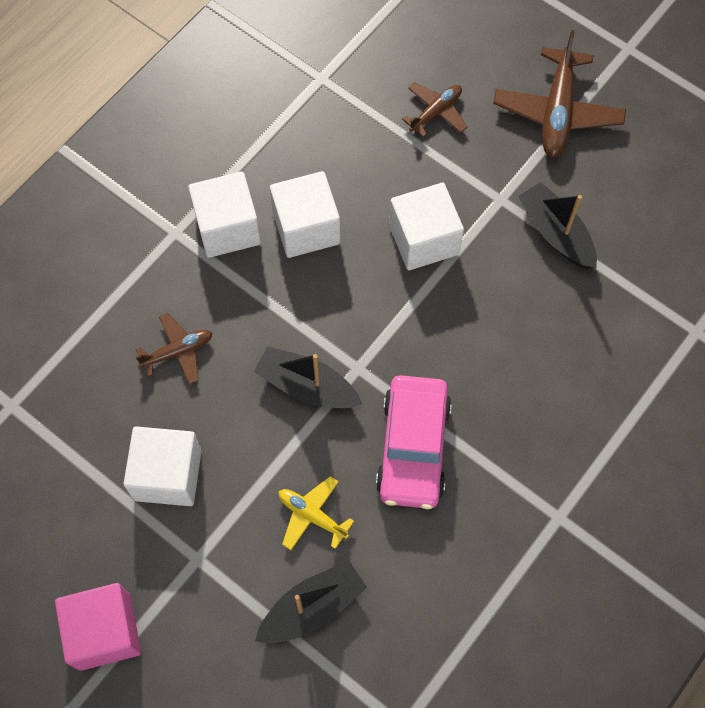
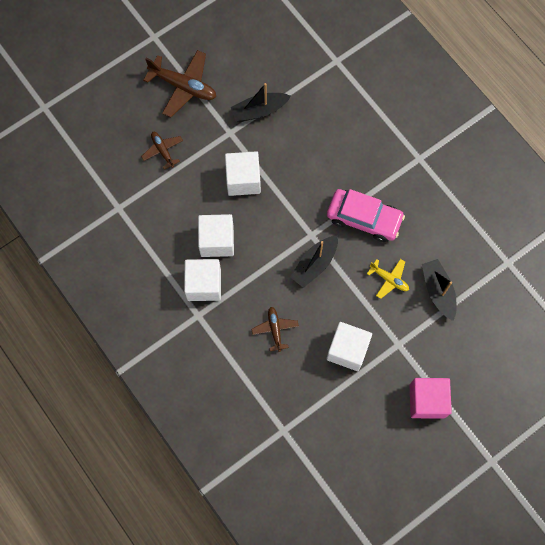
camera: 75 degrees left, 5 degrees up
(312, 515) = (389, 279): yellow plane -> yellow plane turned 105 degrees counterclockwise

